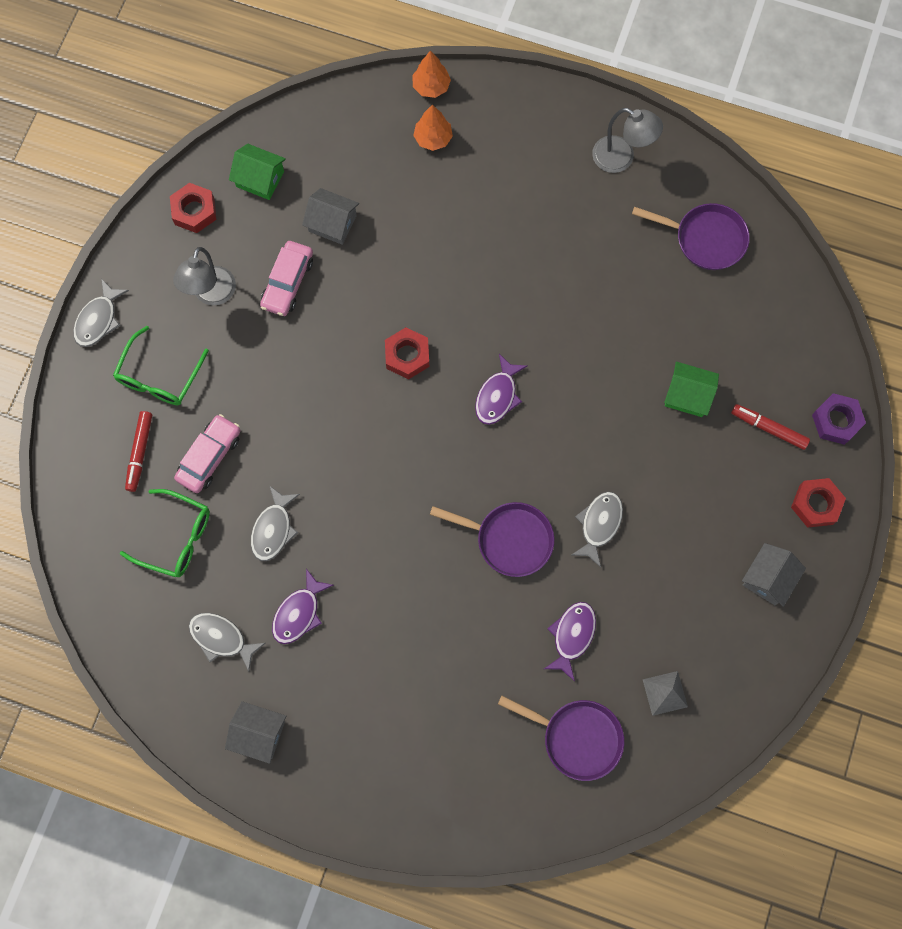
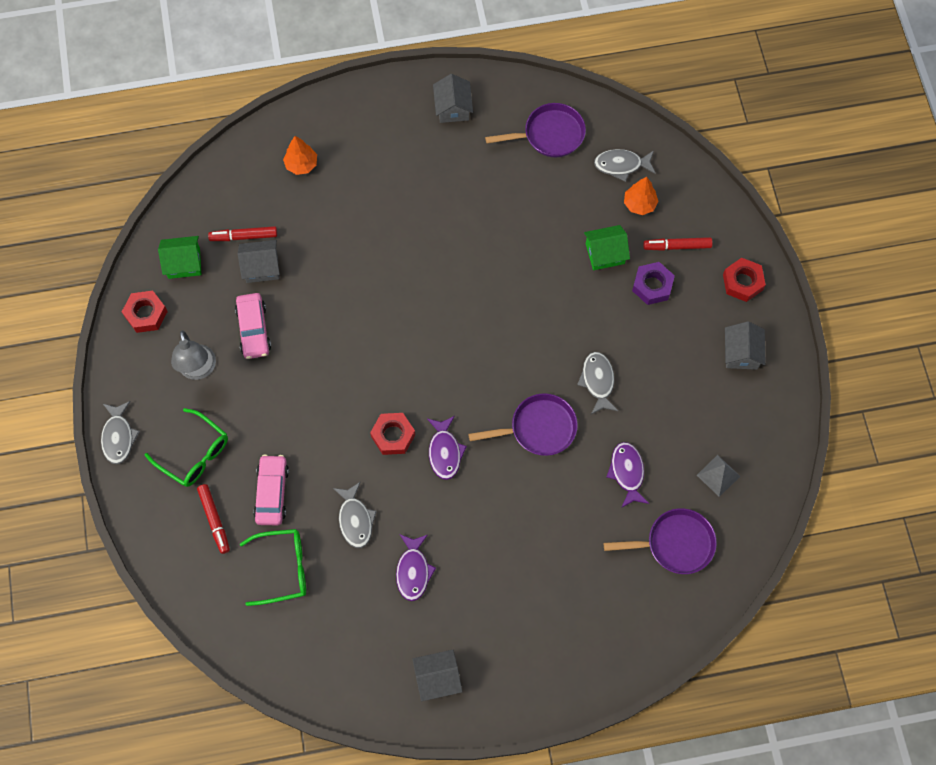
camera: 30 degrees left, 5 degrees down
(159, 377) = (194, 454): green glasses -> green glasses turned 45 degrees counterclockwise
(221, 638) = (365, 624): grey fish -> grey fish (621, 165)
(333, 183) = (244, 236): none -> red marker
(407, 356) = (380, 335): red nut -> red nut (393, 436)
(431, 86) = (276, 127): orange tree -> orange tree (639, 204)
(497, 396) = (466, 328): purple fish -> purple fish (445, 452)
(621, 158) = (453, 108): grey lamp -> grey house
(836, 421) = (721, 216): purple nut -> purple nut (652, 286)

